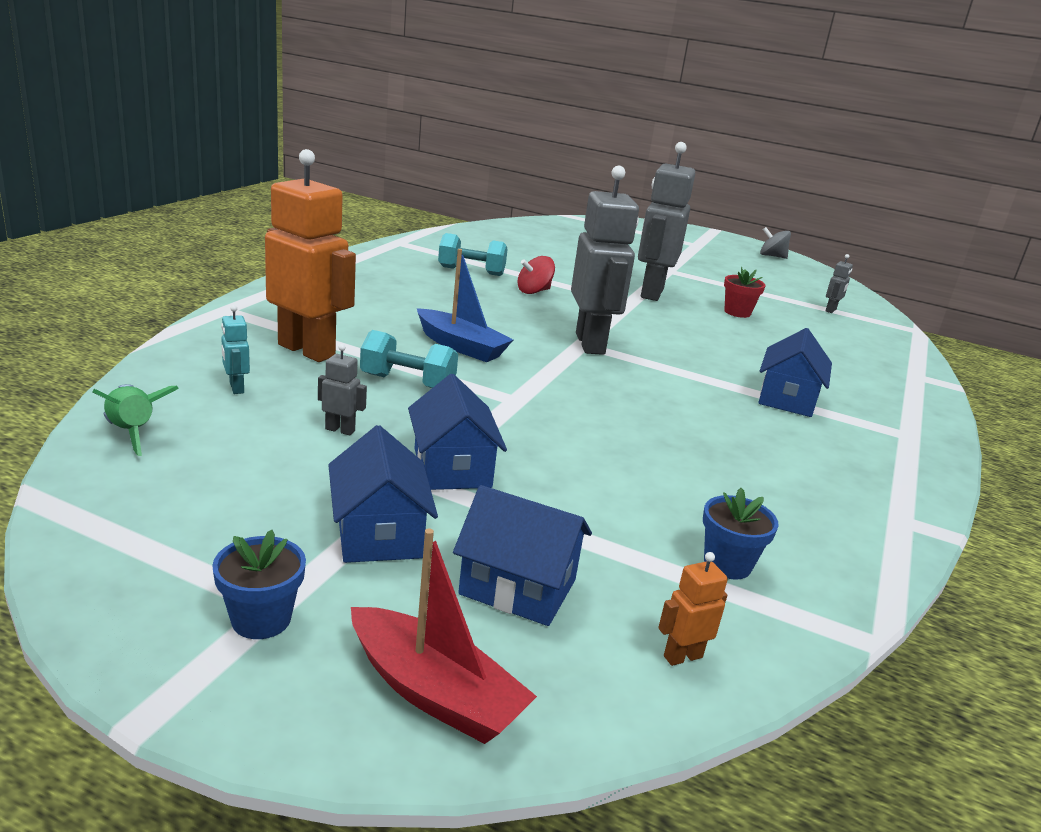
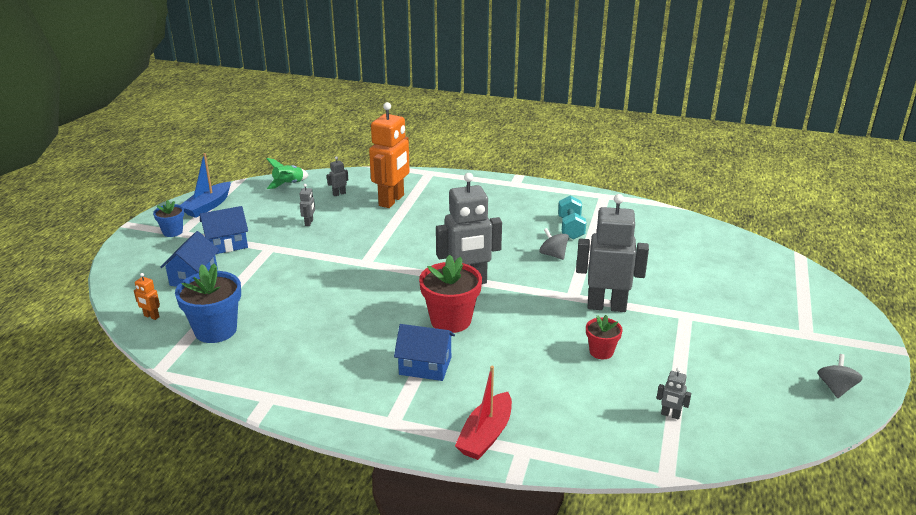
camera: 85 degrees right, 5 degrees up
(236, 388) = (339, 194): turquoise robot -> grey robot
(407, 382) = (369, 231): turquoise dumbbell -> none
(434, 692) = (135, 266): red boat -> red boat (486, 435)
(452, 468) = (283, 253): blue house -> none
(461, 346) = (428, 239): blue boat -> blue boat (208, 206)
(534, 291) = (553, 255): red spinning top -> grey spinning top
(682, 656) = (151, 316): orange robot -> orange robot turned 150 degrees clockwise
(683, 368) = (450, 320): none -> red flower pot
(727, 564) = (215, 330): blue flower pot -> blue flower pot, size x1.79

